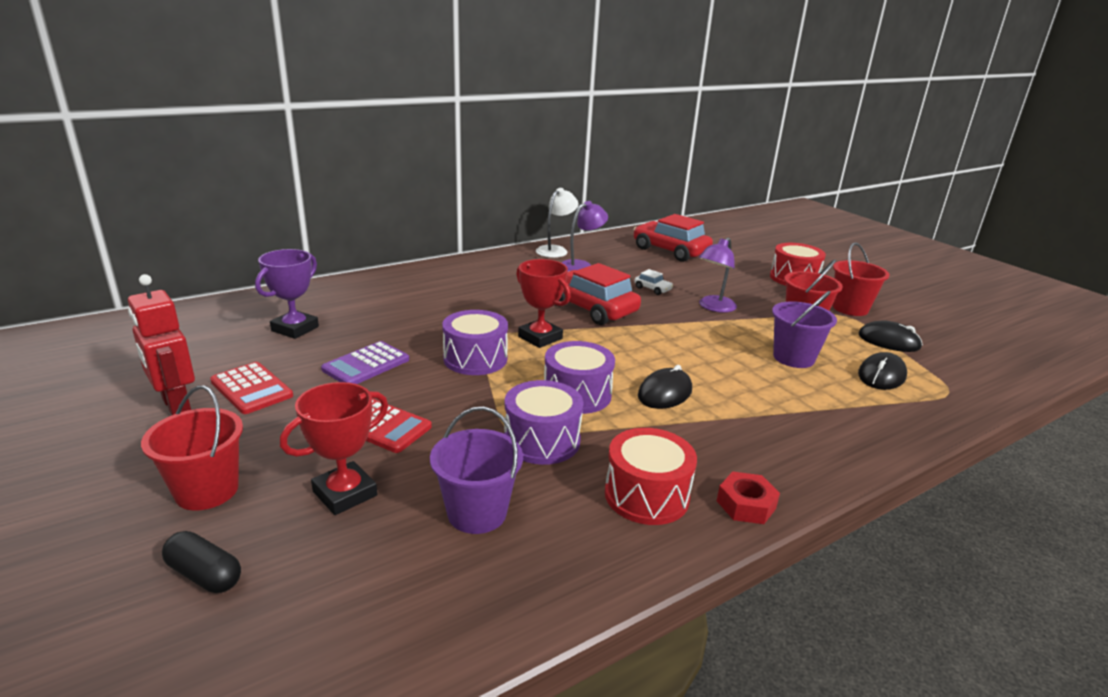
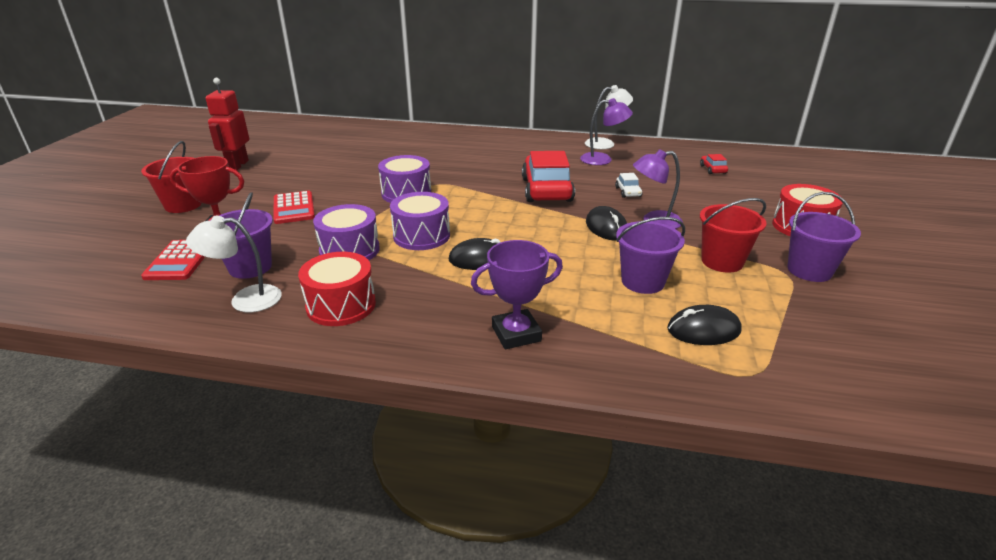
camera: 45 degrees right, 5 degrees up
(205, 575) = (125, 236): black capsule -> none
(251, 389) = (277, 168): red calculator -> red calculator (179, 261)
(295, 329) = (350, 146): purple trophy -> purple trophy (516, 334)
(366, 365) = (346, 176): purple calculator -> none
(540, 337) = (470, 195): red trophy -> none
(548, 547) = (245, 299): none -> white lamp
(670, 251) = (712, 169): red car -> red car, size x0.43
(746, 504) = (384, 343): red nut -> none
(850, 308) = (809, 270): red bucket -> purple bucket
(889, 341) = (786, 311): black mouse -> black mouse (606, 227)

